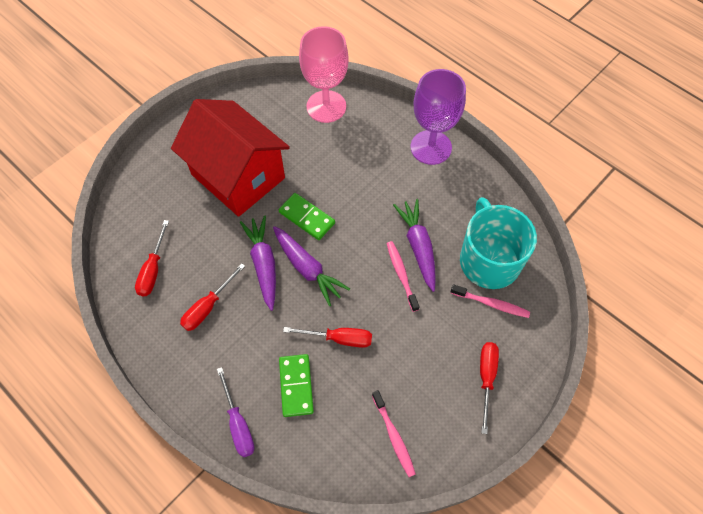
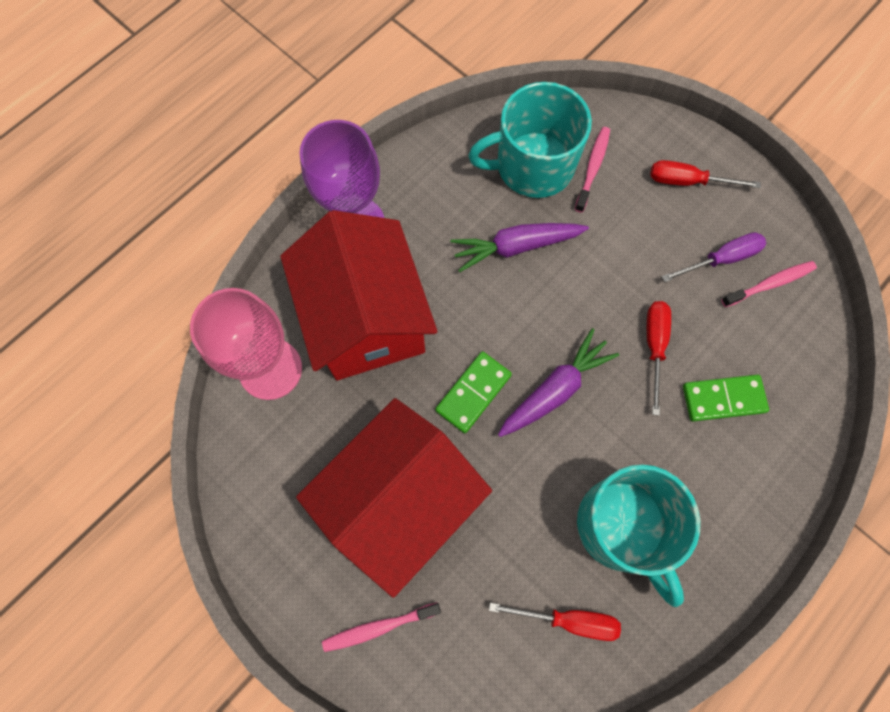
camera: 90 degrees left, 10 degrees up
(208, 307) = (623, 527): red screwdriver -> turquoise mug
(238, 424) = (781, 470): purple screwdriver -> purple screwdriver (721, 259)
(263, 264) = (552, 451): purple carrot -> none
(360, 155) = (366, 319): none -> red house
(401, 275) = (559, 269): pink toothbrush -> pink toothbrush (379, 627)

